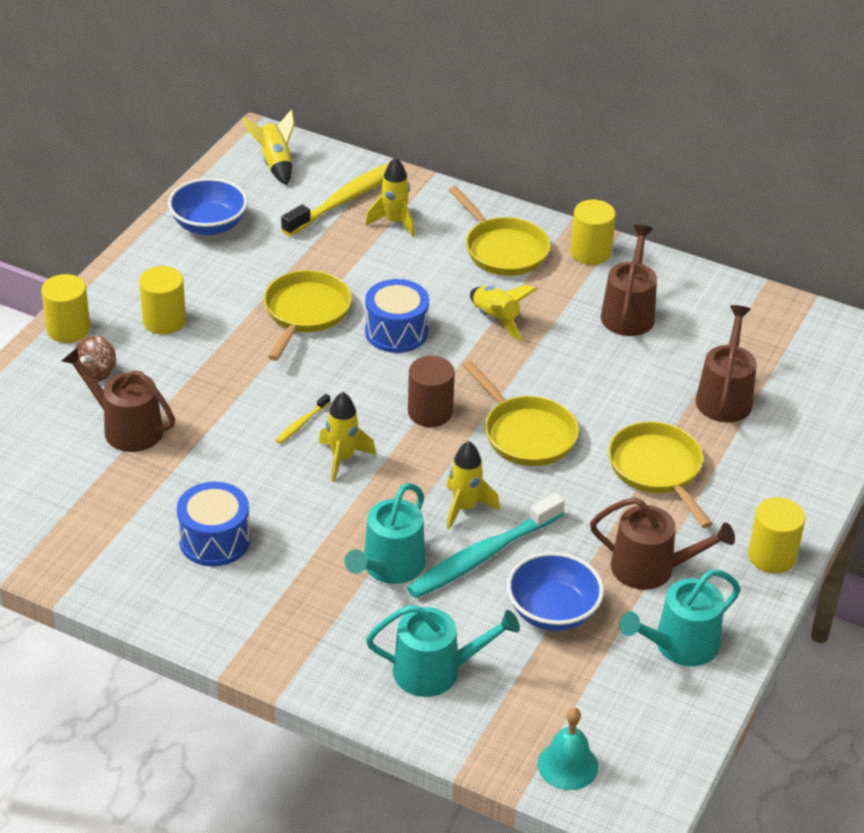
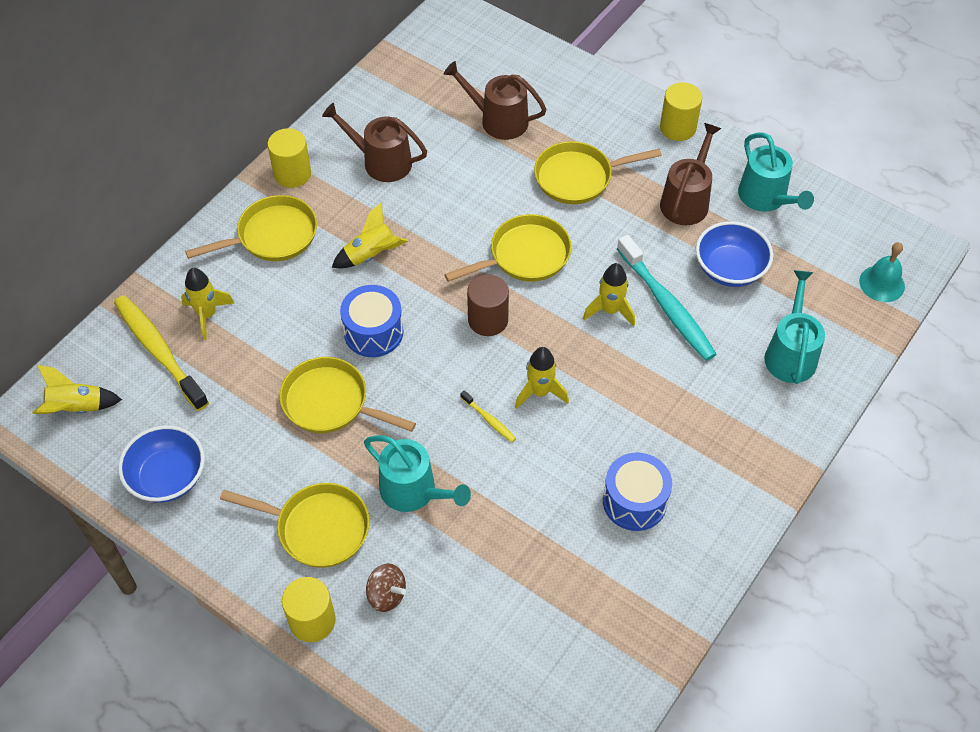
camera: 80 degrees left, 15 degrees up
(126, 428) = (475, 569): brown watering can -> none
(164, 321) = (317, 528): yellow cylinder -> yellow pan
(389, 567) = (675, 371): turquoise watering can -> turquoise watering can (413, 491)

